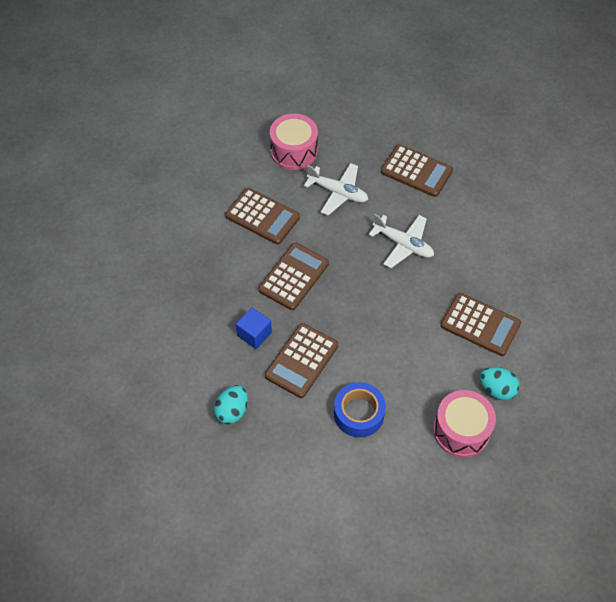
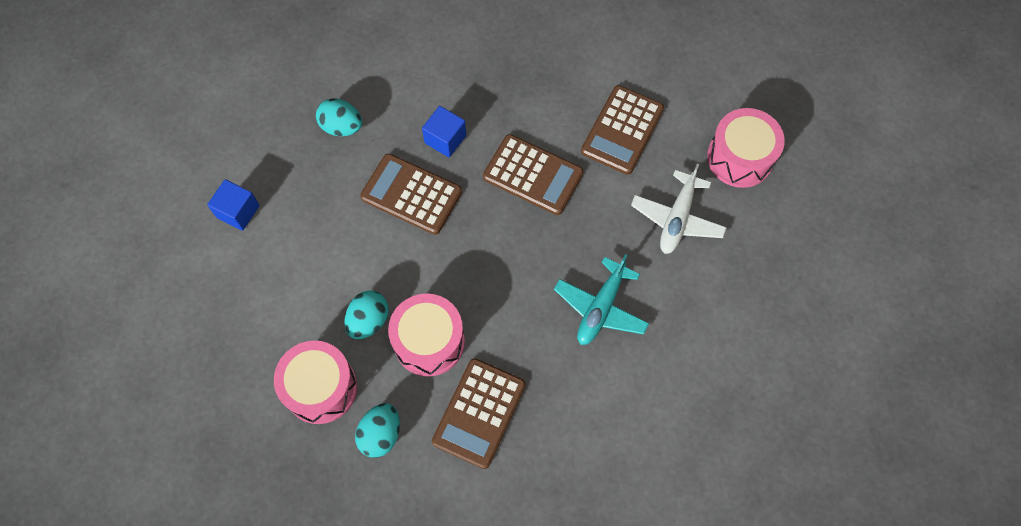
camera: 85 degrees right, 10 degrees up
(304, 495) = (238, 211): none -> blue cube
(359, 413) = (342, 264): blue tape -> none
(403, 244) = (600, 308): white plane -> turquoise plane
(407, 395) = (368, 320): none -> turquoise egg
(416, 171) = (734, 322): brown calculator -> none
(425, 354) = (429, 341): none -> pink drum

